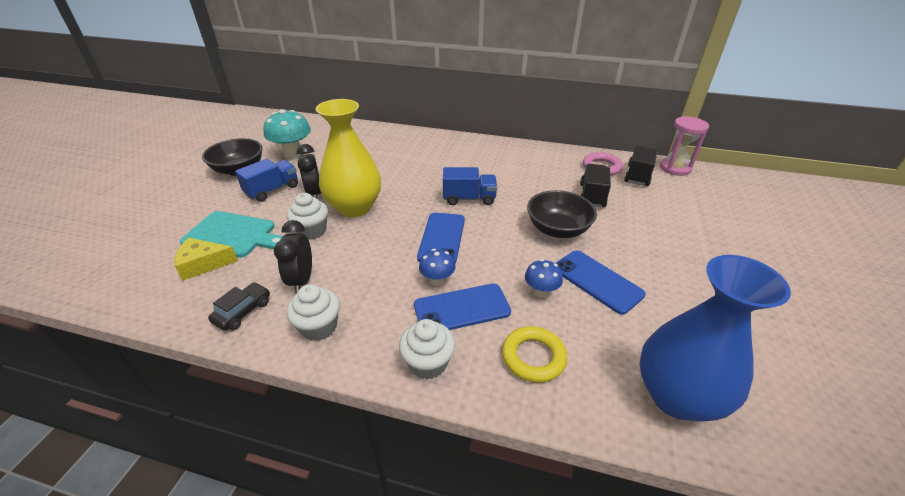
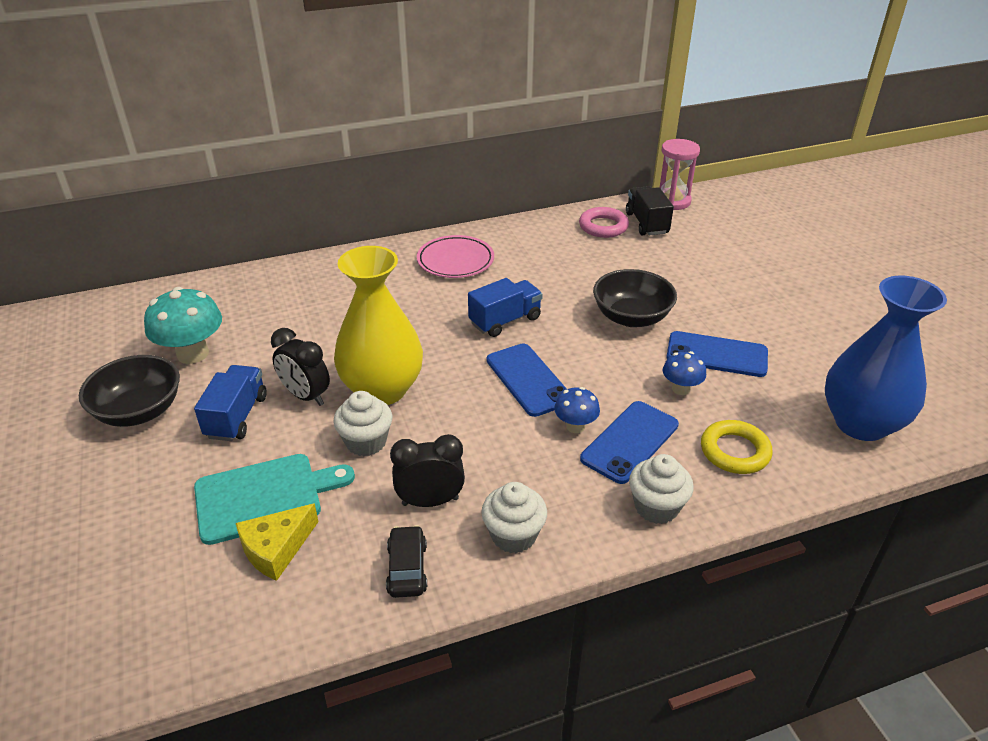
camera: 35 degrees left, 0 degrees up
(302, 280) = (430, 501): black clock -> black clock turned 120 degrees clockwise
(479, 155) = (455, 261): none -> pink plate
(592, 195) = (626, 265): black truck -> none

